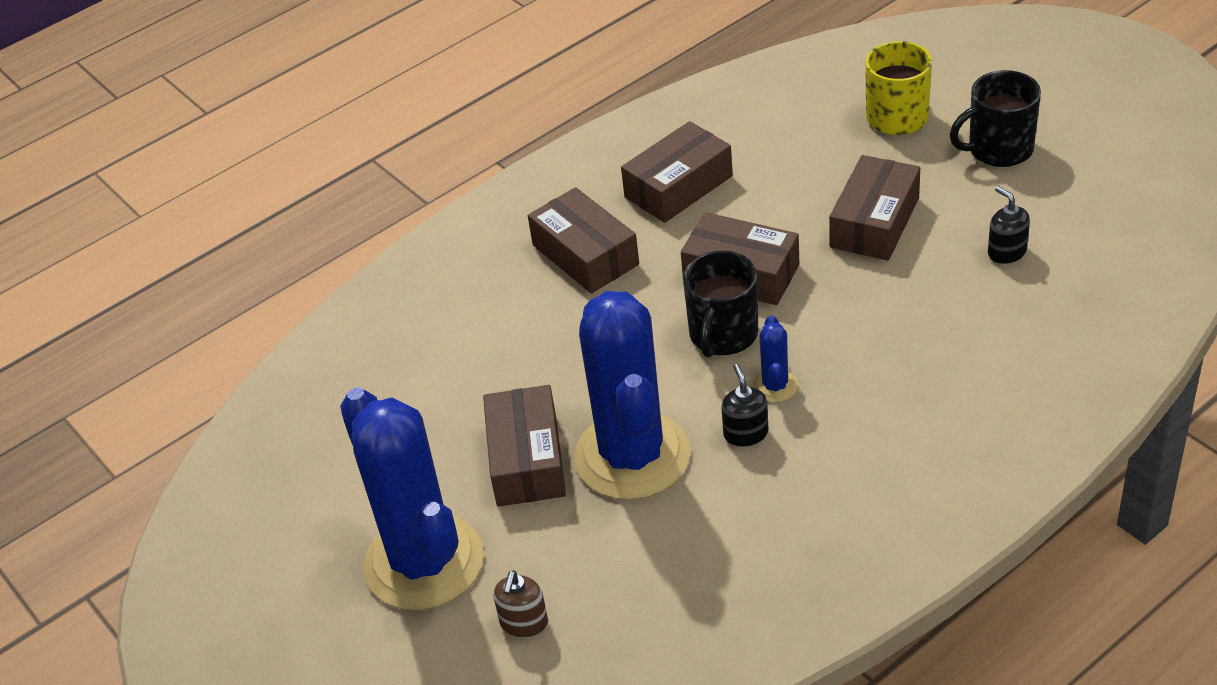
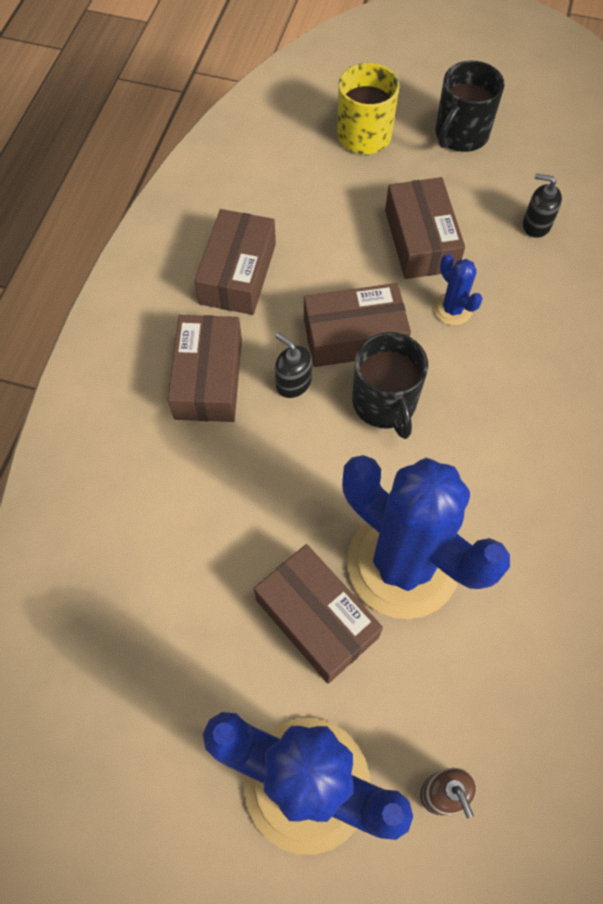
camera: 40 degrees left, 20 degrees up
(585, 255) = (208, 378): brown box -> brown box turned 75 degrees clockwise
(745, 433) = (475, 491): black soap dispenser -> black soap dispenser (293, 383)
(775, 386) = (463, 432): blue cactus -> blue cactus (452, 309)

